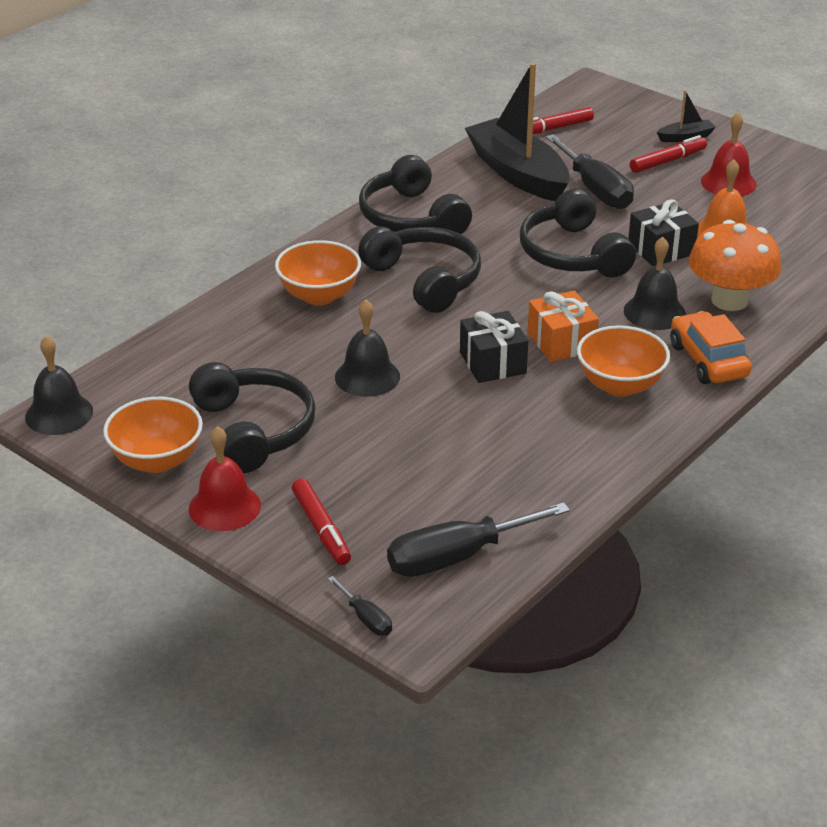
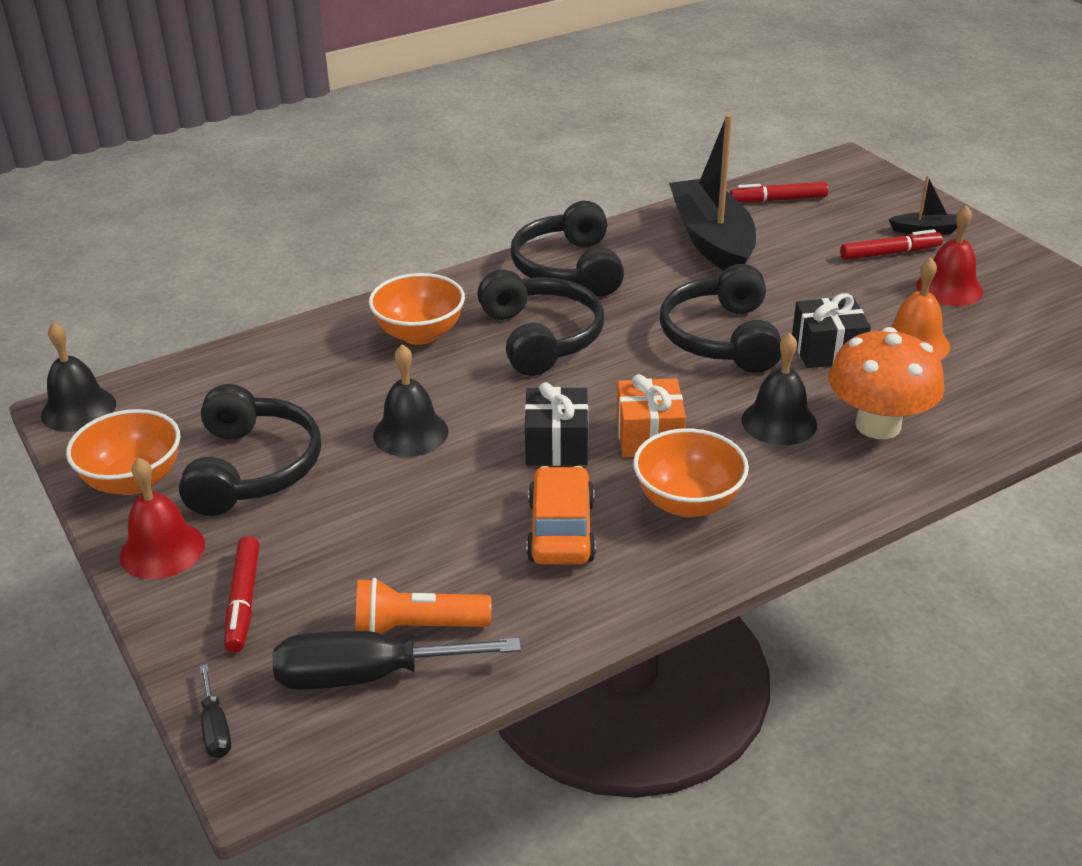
camera: 20 degrees right, 0 degrees up
(471, 517) = (417, 627): none -> orange flashlight
(595, 190) = (788, 271): black screwdriver -> none
(708, 360) = (812, 494): orange car -> orange car (561, 530)

